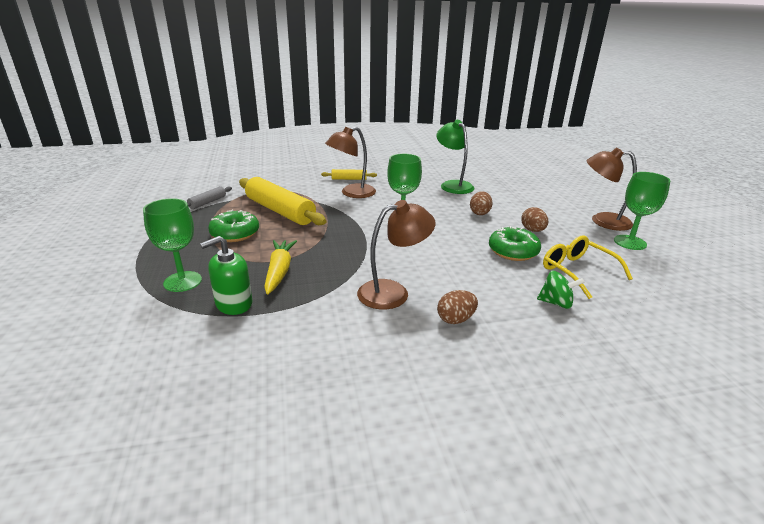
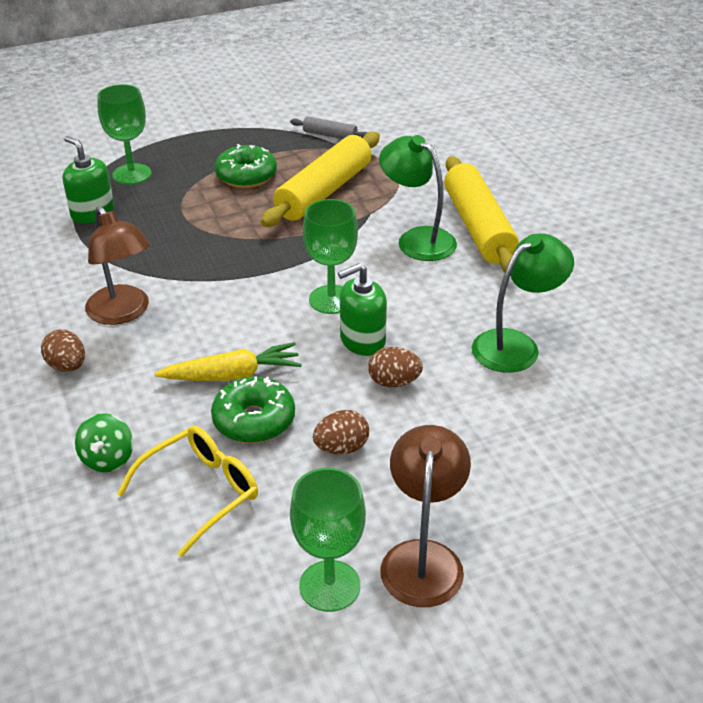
camera: 80 degrees right, 10 degrees up
(279, 271) = (160, 225): yellow carrot -> yellow carrot (232, 375)
(349, 179) = (478, 227): yellow rolling pin -> yellow rolling pin, size x2.14
(352, 193) = (417, 239): brown lamp -> green lamp
(443, 216) = (362, 340): none -> green soap dispenser

